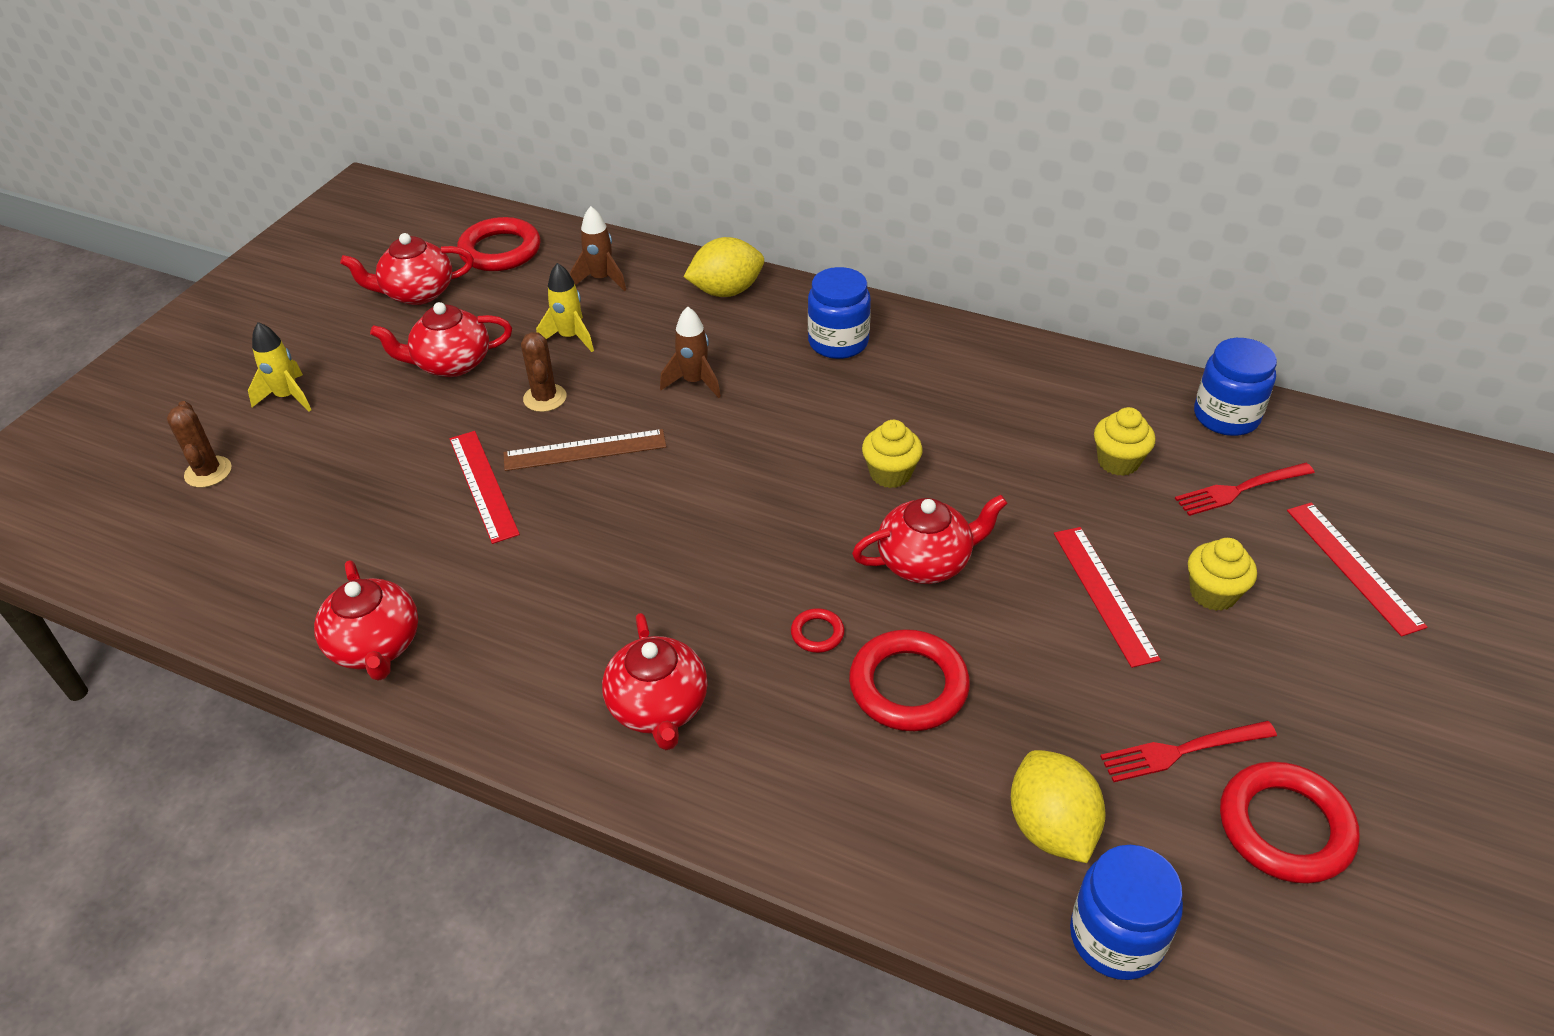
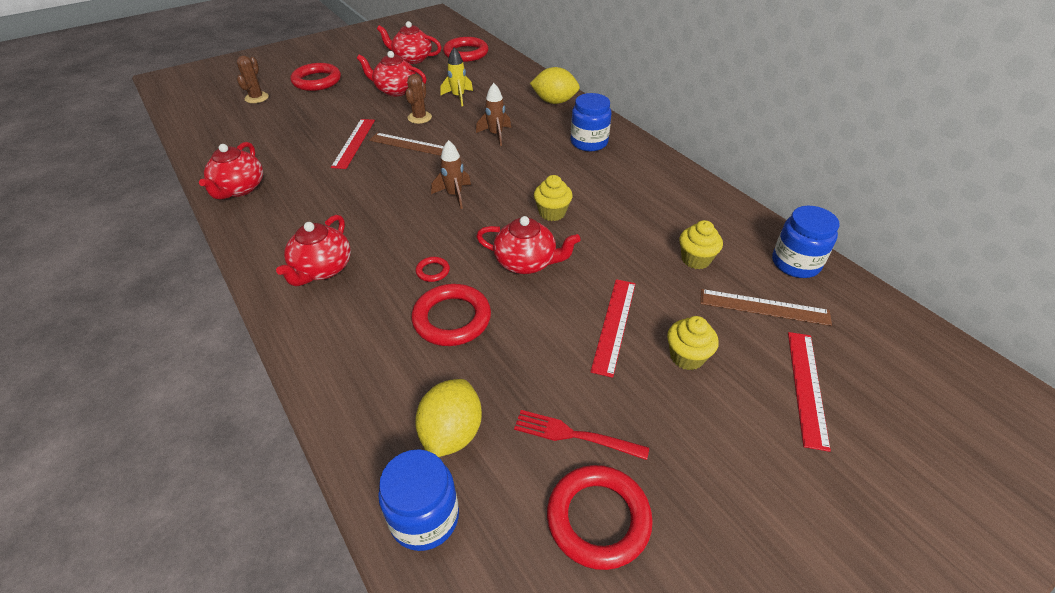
camera: 30 degrees right, 0 degrees up
(287, 397) = (317, 81): yellow rocket -> red ring
(601, 279) = (499, 78): brown rocket -> brown rocket (454, 195)
(1239, 490) = (764, 307): red fork -> brown ruler

